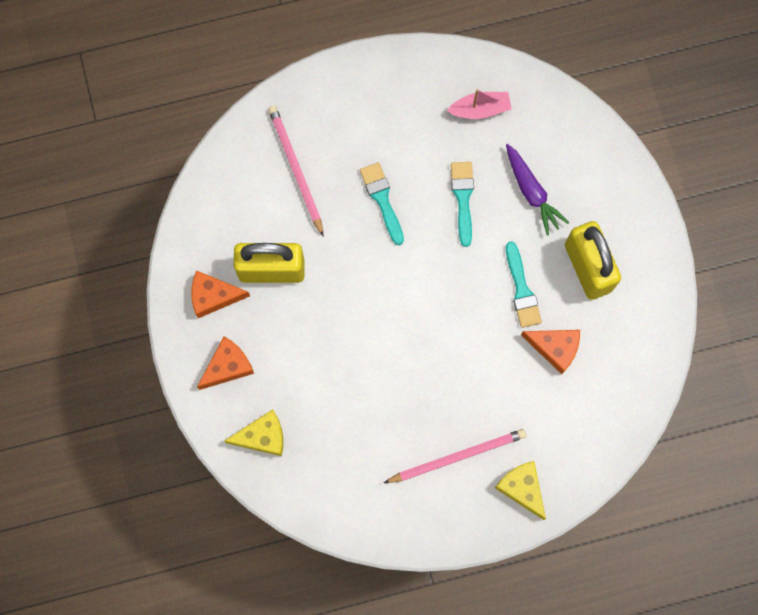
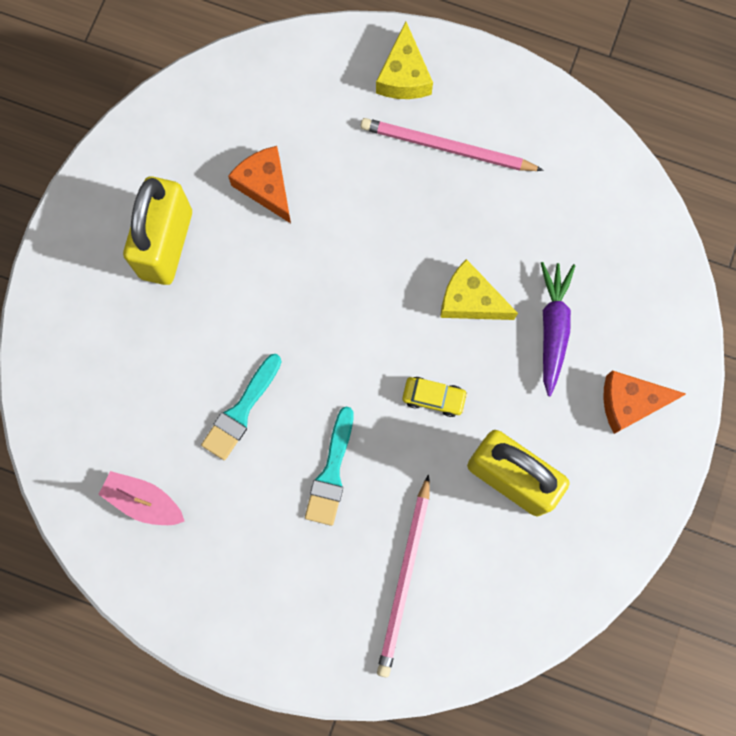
camera: 145 degrees left, 0 degrees up
(213, 296) = (597, 492): orange cheese -> none
(262, 436) = (639, 302): yellow cheese -> yellow cheese (470, 300)
(352, 286) = (434, 398): none -> yellow car
(522, 290) = (253, 268): turquoise brush -> none
(531, 192) = (161, 366): purple carrot -> purple carrot (553, 328)

